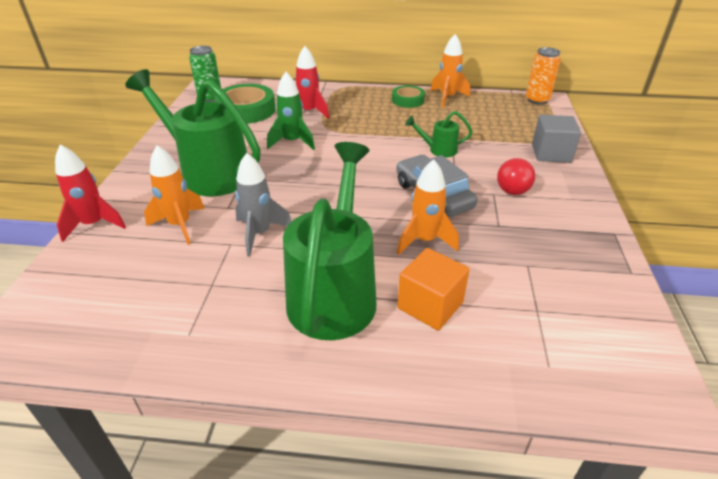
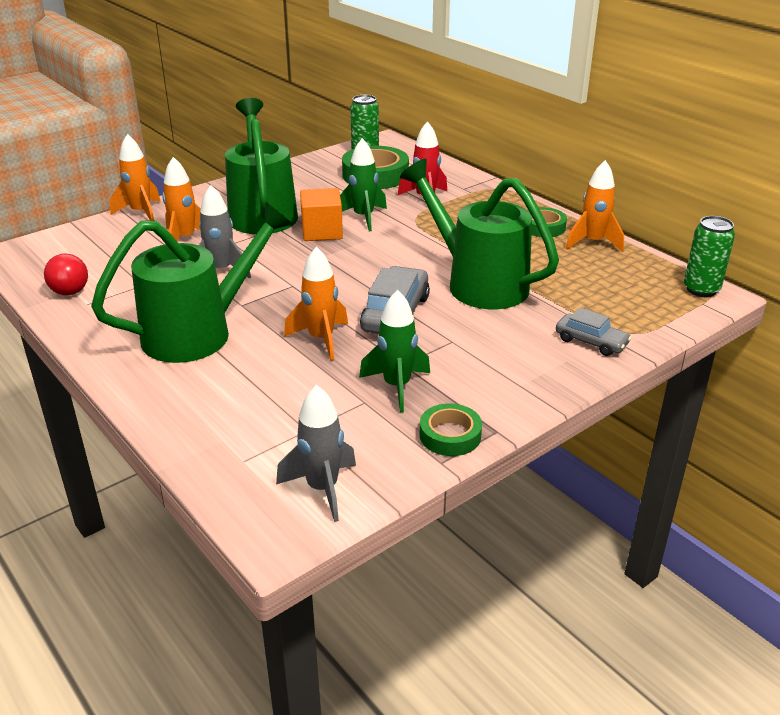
camera: 45 degrees right, 5 degrees down
(94, 224) = (141, 213): red rocket -> orange rocket
(430, 305) = (241, 378): orange cube -> orange cube (322, 232)
(438, 150) = (478, 283): green watering can -> green watering can, size x2.28
(512, 191) = (473, 349): red ball -> red ball (70, 292)
(523, 242) = (397, 386): none -> green rocket
(537, 100) = (701, 289): orange can -> green can
(551, 153) = (591, 342): grey cube -> grey car
(603, 252) = (450, 435): none -> green tape
(622, 343) = (322, 488): none -> grey rocket

